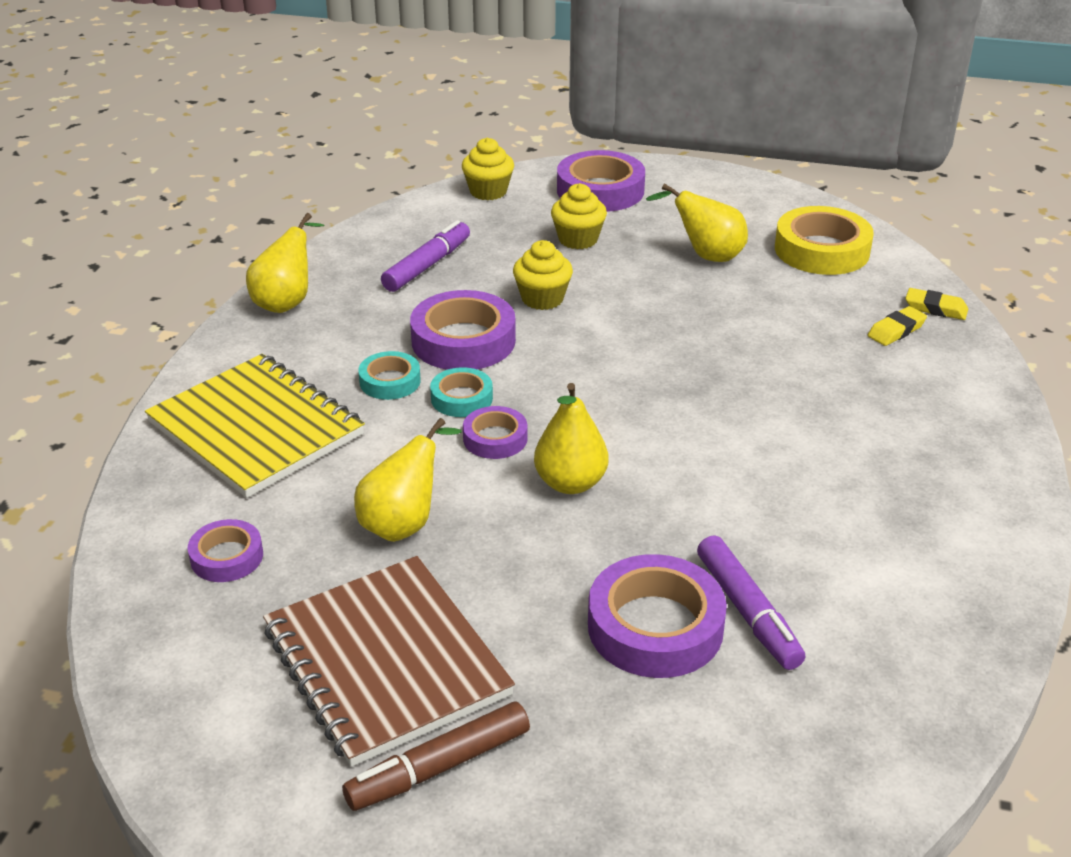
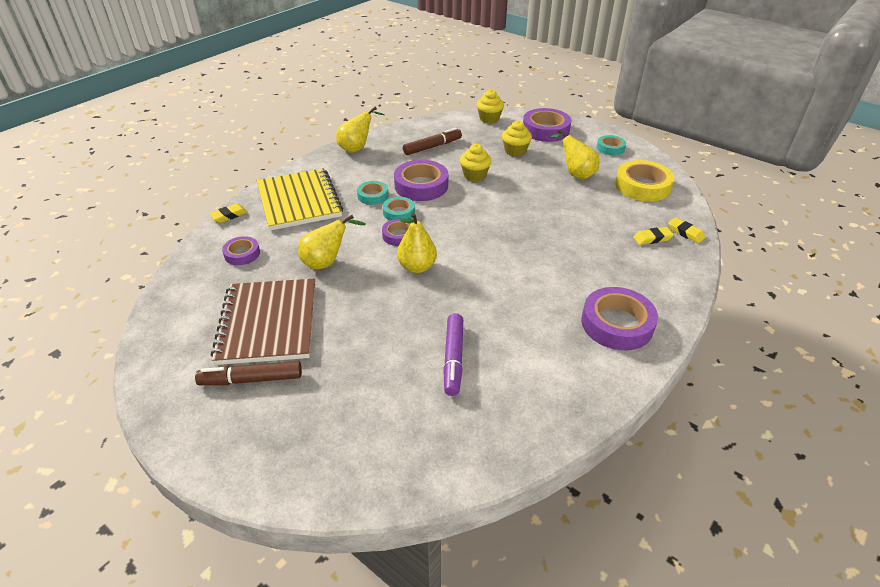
camera: 25 degrees right, 5 degrees up
(136, 494) = (229, 215): none -> yellow eraser
(427, 265) = (432, 147): purple marker -> brown marker
(655, 626) = (401, 350): purple tape -> purple tape (617, 324)
(727, 198) = (610, 148): none -> turquoise tape

